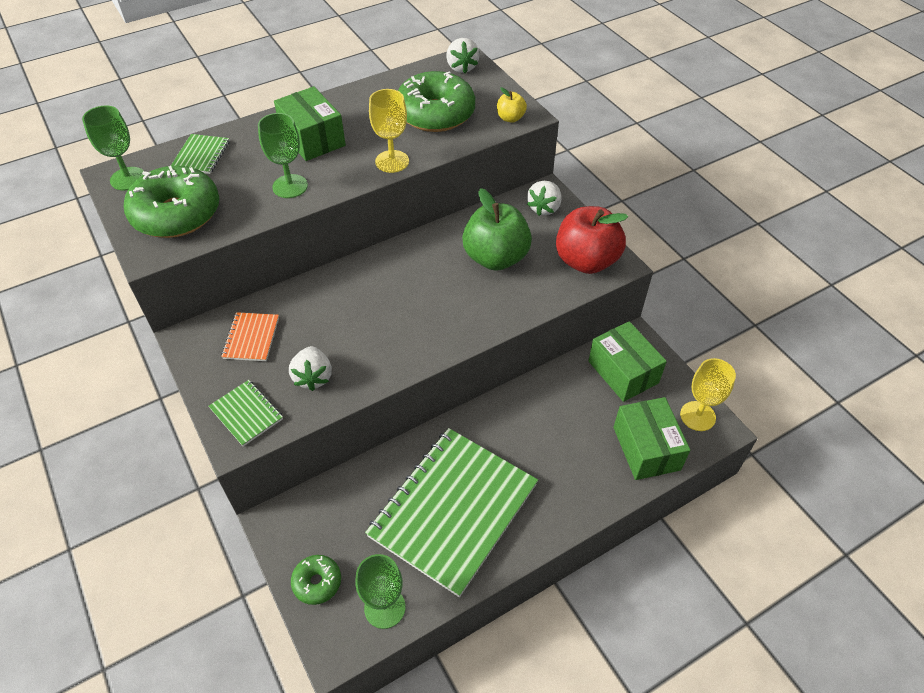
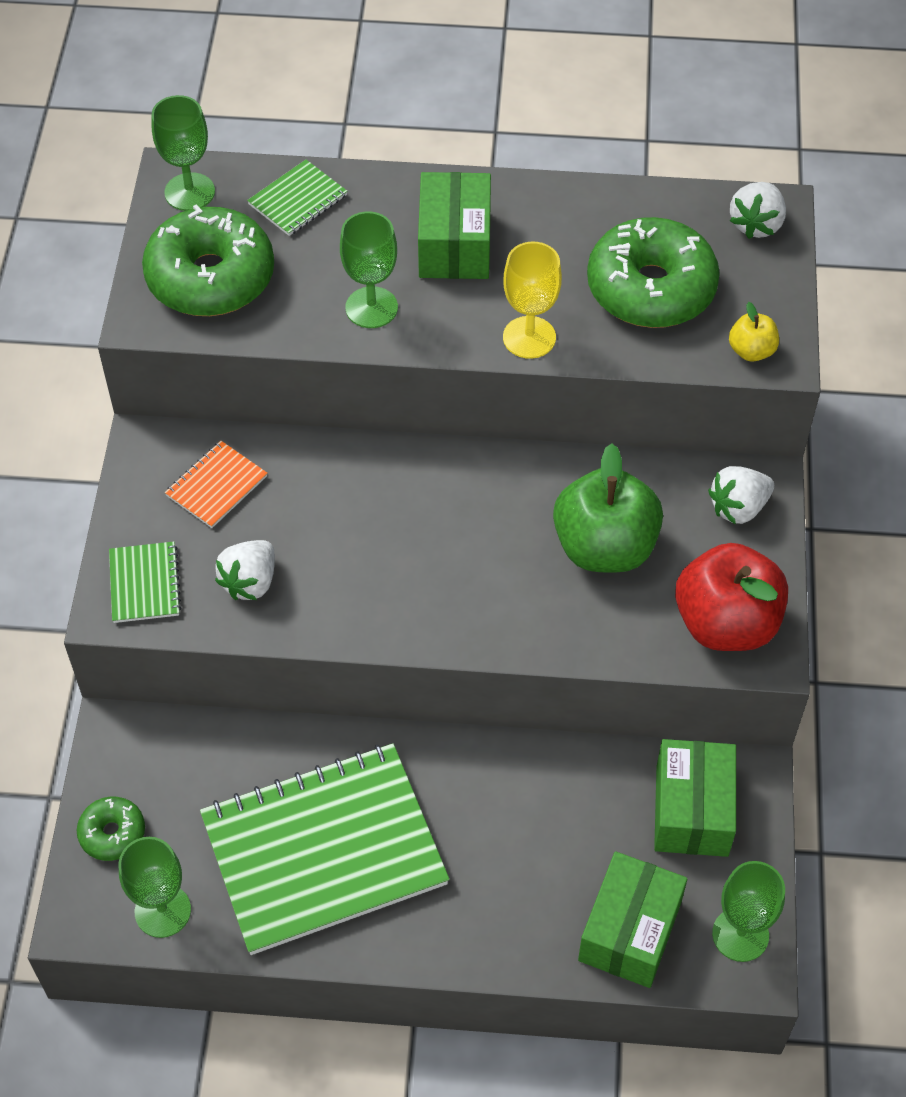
camera: 35 degrees right, 5 degrees up
(697, 416) = (740, 934): yellow goblet -> green goblet

